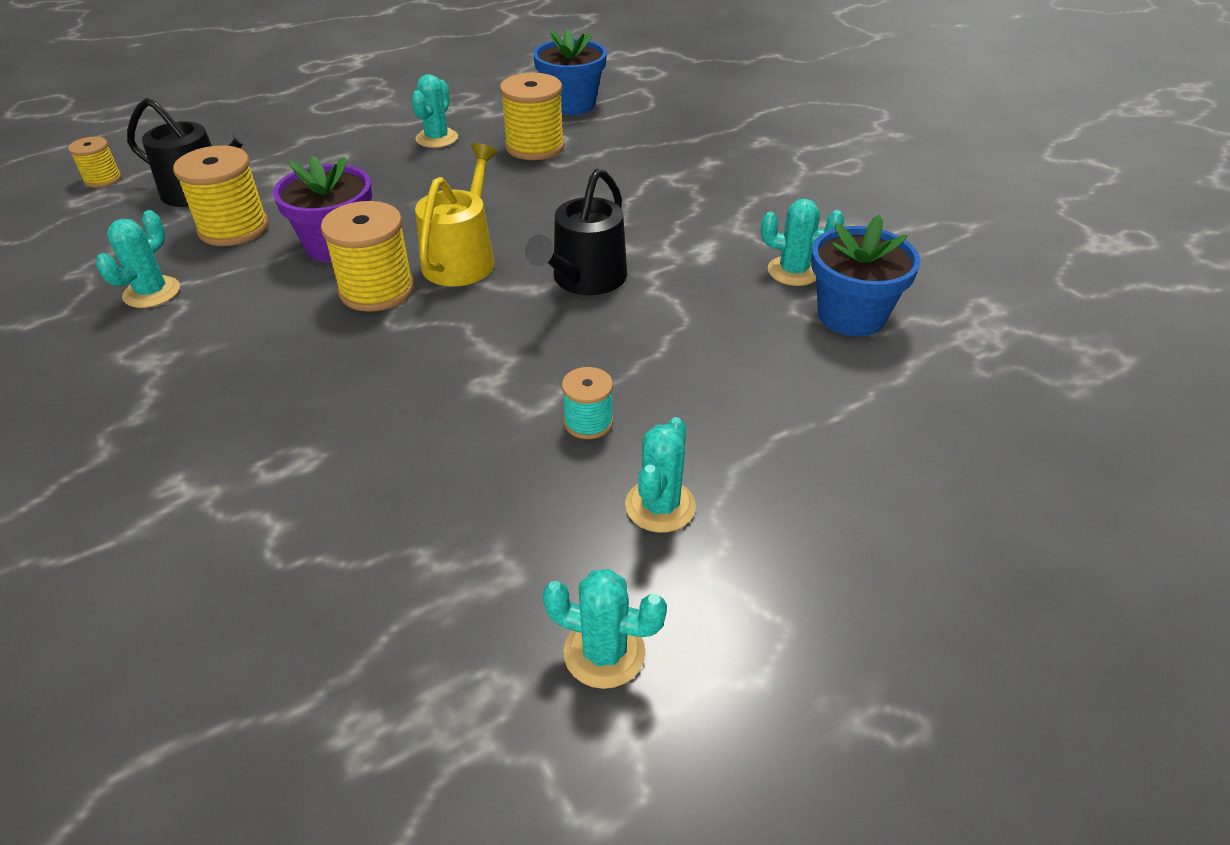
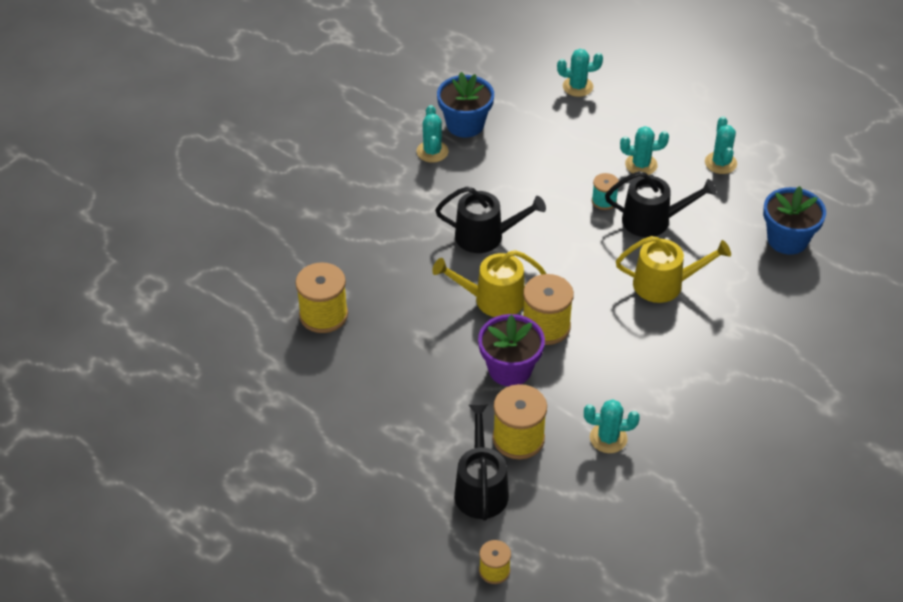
camera: 110 degrees left, 5 degrees up
(347, 434) = (664, 284): none -> yellow watering can
(437, 138) = (333, 380): turquoise cactus -> turquoise cactus (577, 87)
(502, 470) = (652, 220): none -> black watering can
(571, 104) = (237, 316): blue flower pot -> blue flower pot (787, 239)

